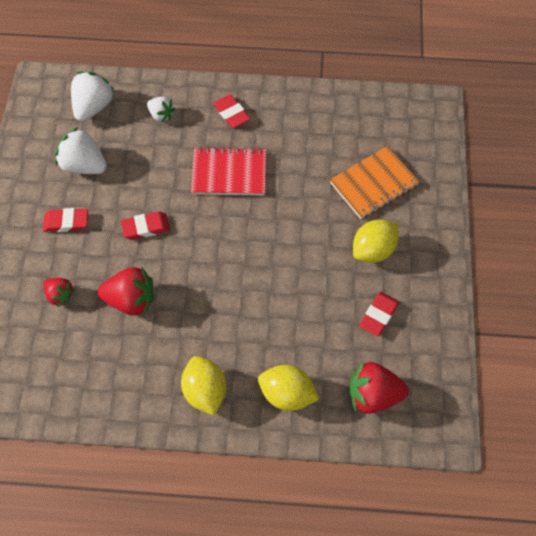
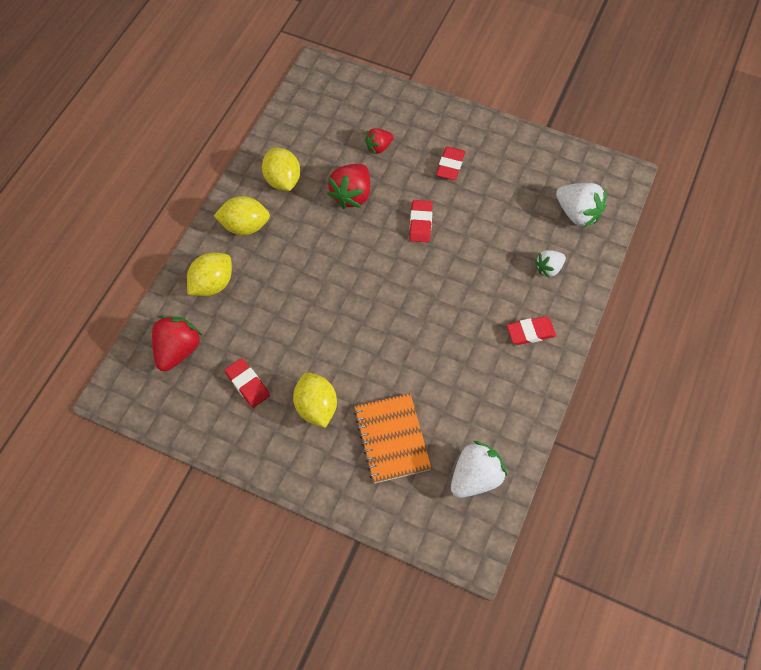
camera: 110 degrees right, 0 degrees up
(84, 165) = (508, 191): white strawberry -> white strawberry (475, 477)
(132, 376) = (282, 180): none -> yellow lemon
(229, 173) = (455, 307): red notebook -> none

